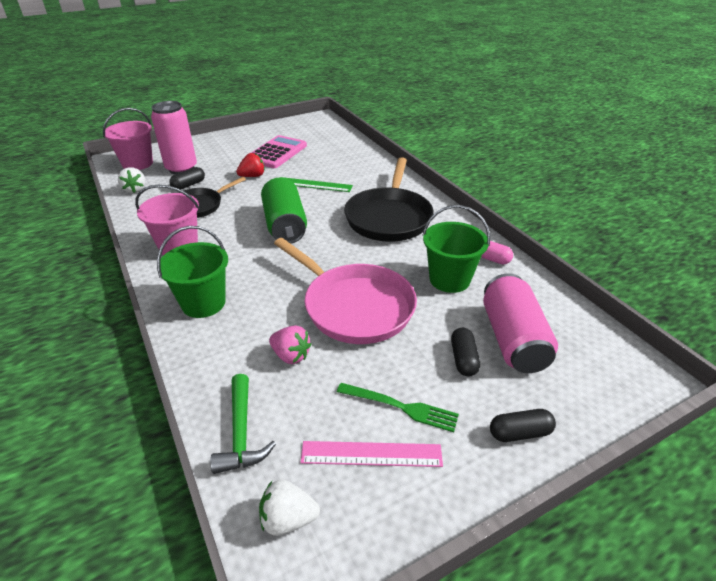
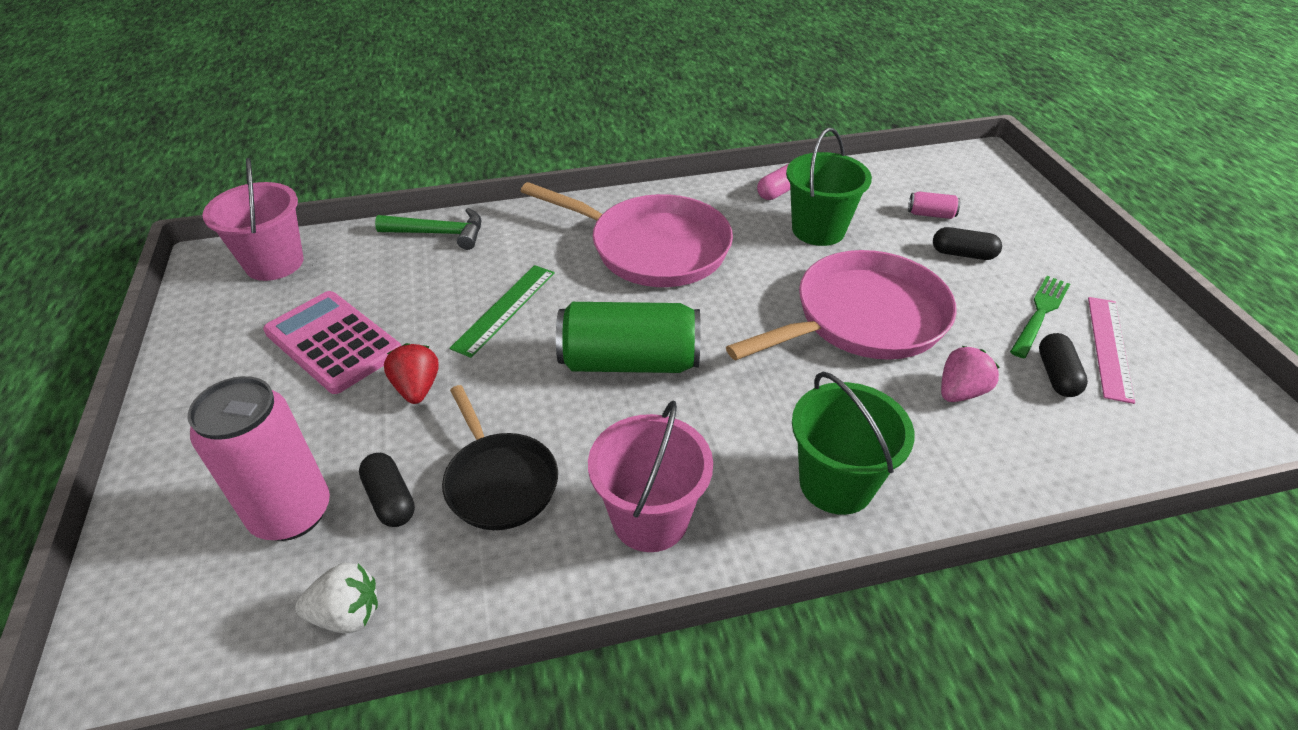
camera: 75 degrees left, 5 degrees up
(137, 164) = (187, 616): pink bucket -> pink bucket (274, 263)
(241, 433) = (1101, 452): green hammer -> green hammer (440, 233)
(288, 519) = (1207, 422): white strawberry -> none
(389, 217) = (652, 248): black pan -> pink pan
(513, 339) = (931, 214): pink can -> pink can, size x0.42
(520, 433) = (1063, 246): black capsule -> black capsule (1056, 375)

